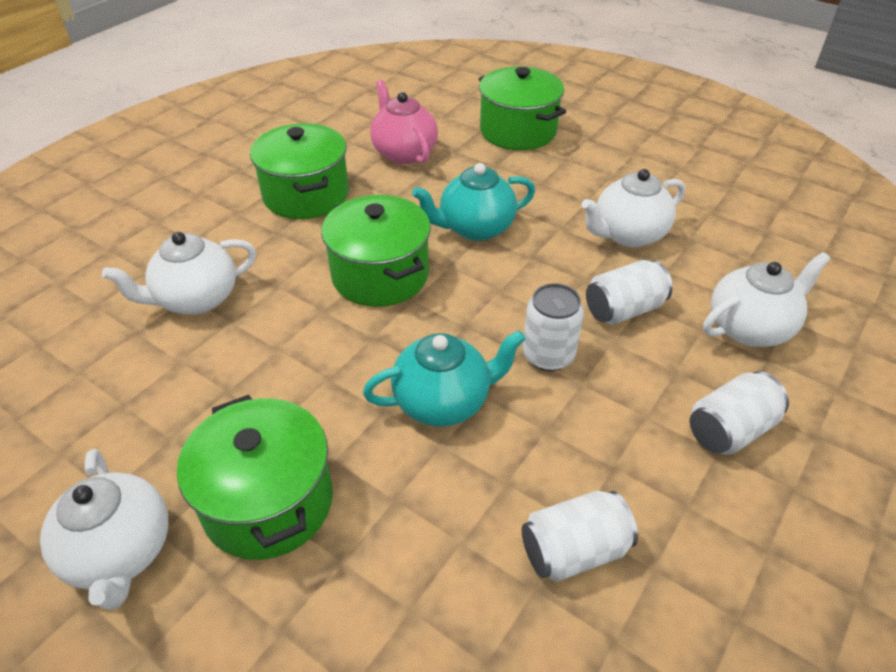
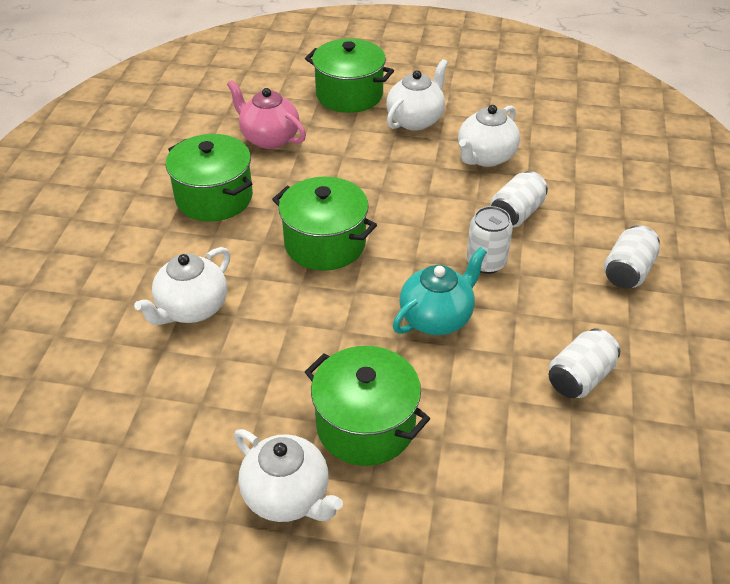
camera: 25 degrees left, 0 degrees up
(475, 228) = (371, 185): turquoise teapot -> none
(750, 328) = (603, 200): white teapot -> white teapot (415, 120)

